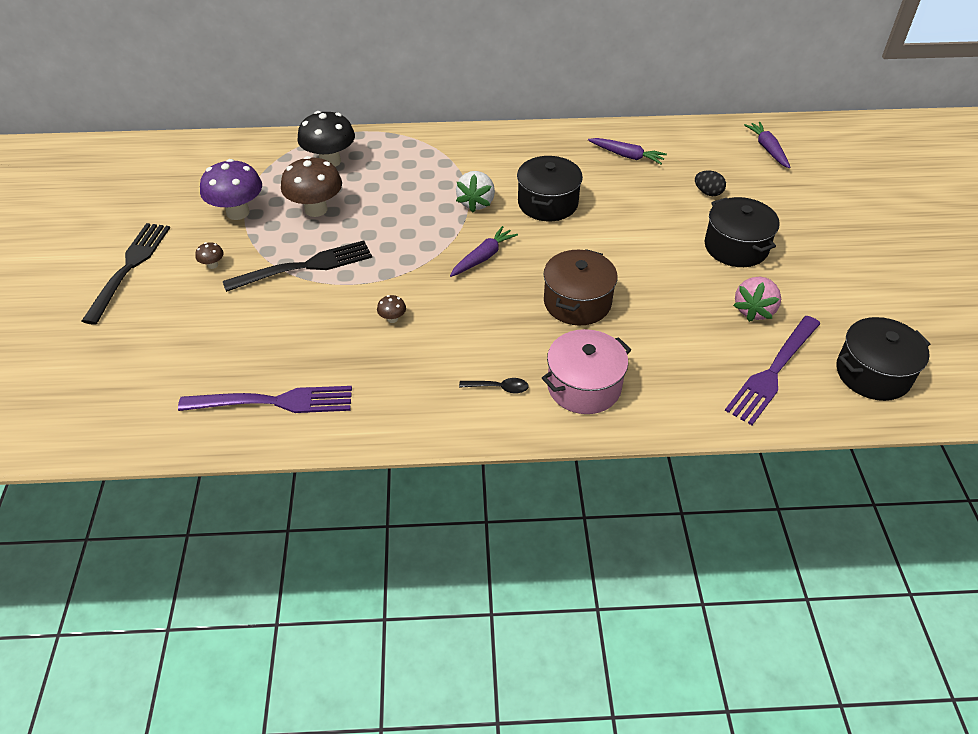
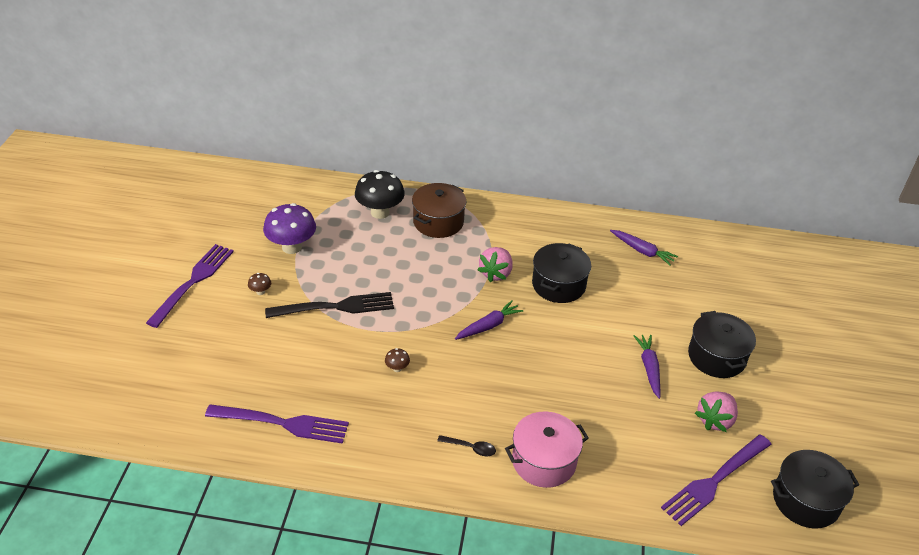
camera: 10 degrees right, 5 degrees down
(129, 268) = (193, 282): black fork -> purple fork
(316, 209) = (357, 256): brown mushroom -> none
(476, 203) = (496, 273): white strawberry -> pink strawberry
(577, 302) = (559, 383): brown pot -> brown pot (438, 222)
(708, 193) = (706, 300): black egg -> none
(767, 149) = (775, 266): purple carrot -> purple carrot (649, 368)

